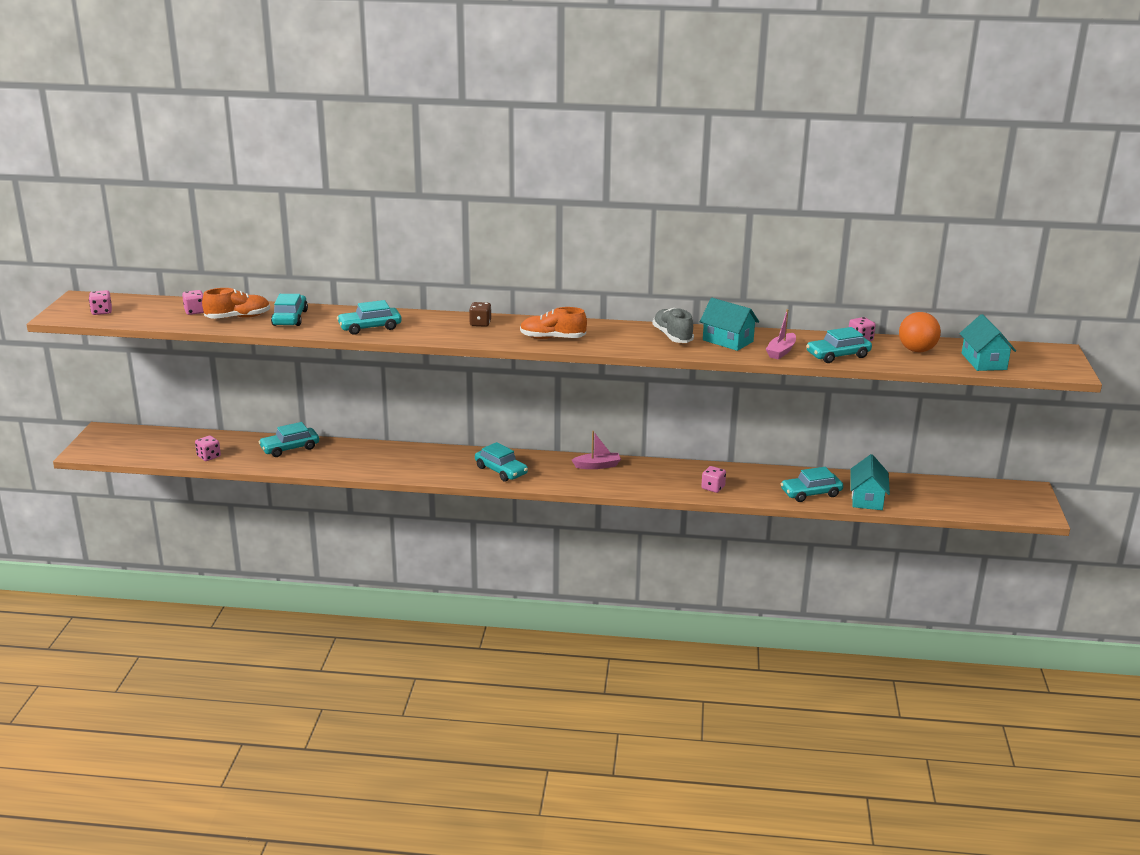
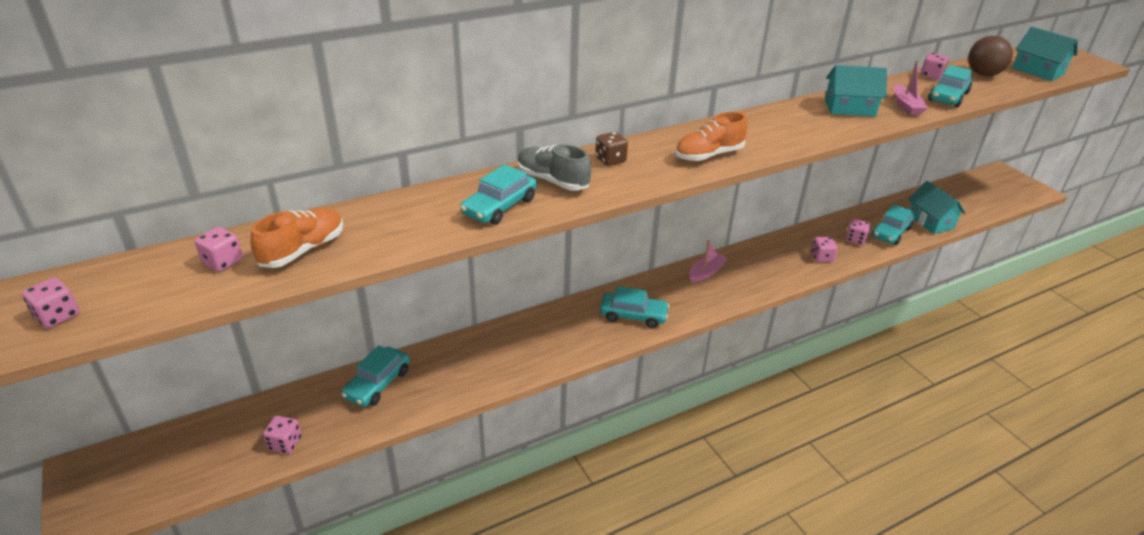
camera: 35 degrees left, 10 degrees up
(290, 318) = (378, 226): turquoise car -> none
(672, 336) = (801, 118): grey shoe -> grey shoe (552, 181)
(766, 487) = (855, 240): none -> pink dice
(917, 350) = (983, 74): orange ball -> brown ball

